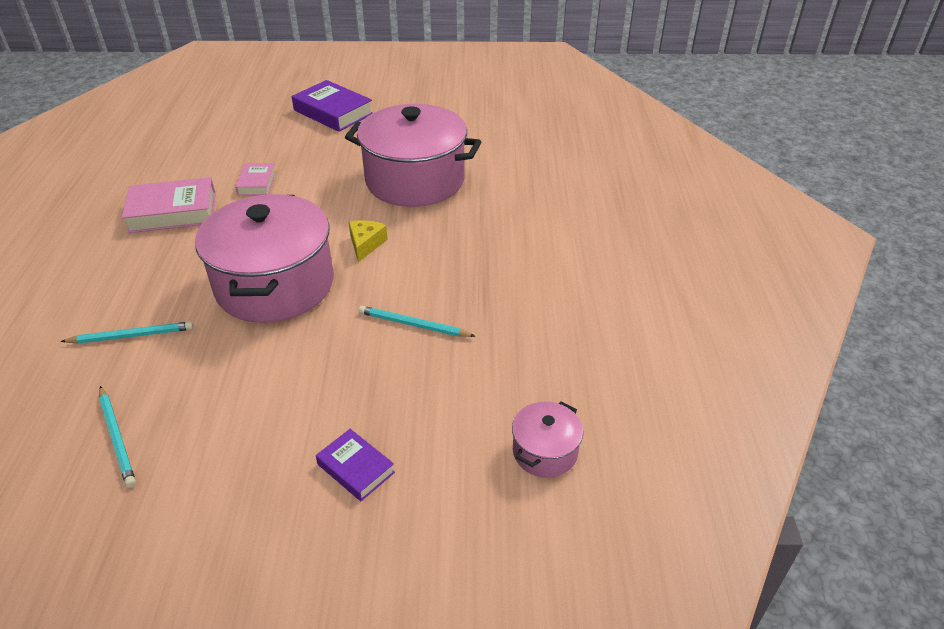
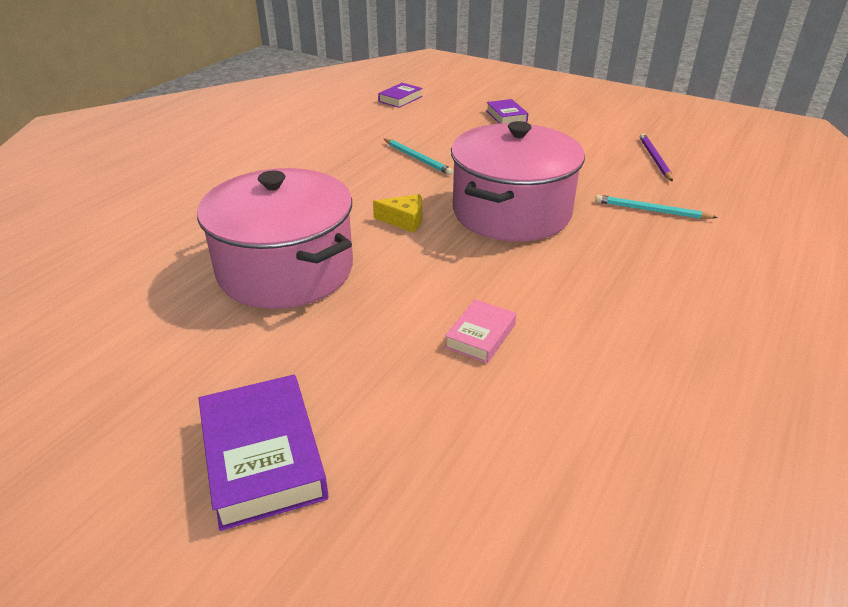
camera: 150 degrees left, 5 degrees down
(117, 437) = (654, 159): turquoise pencil -> purple pencil
(173, 212) = (608, 327): pink book -> none
(365, 244) = (404, 220): yellow cheese -> yellow cheese turned 120 degrees counterclockwise
(545, 451) = (400, 99): pink pot -> purple book

